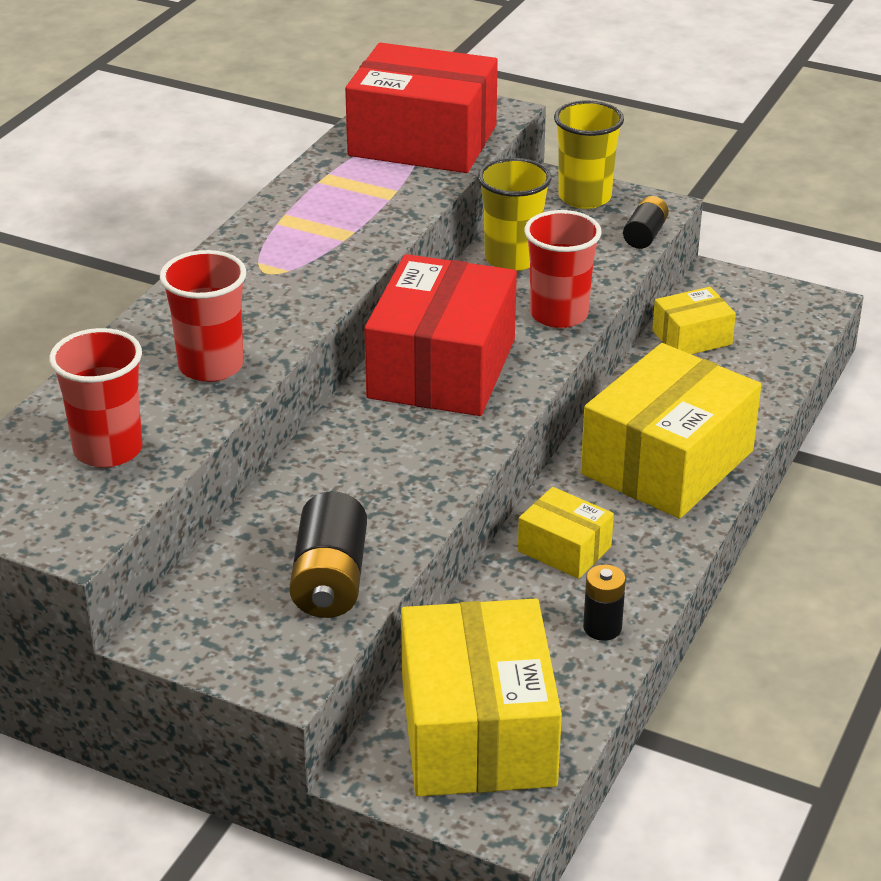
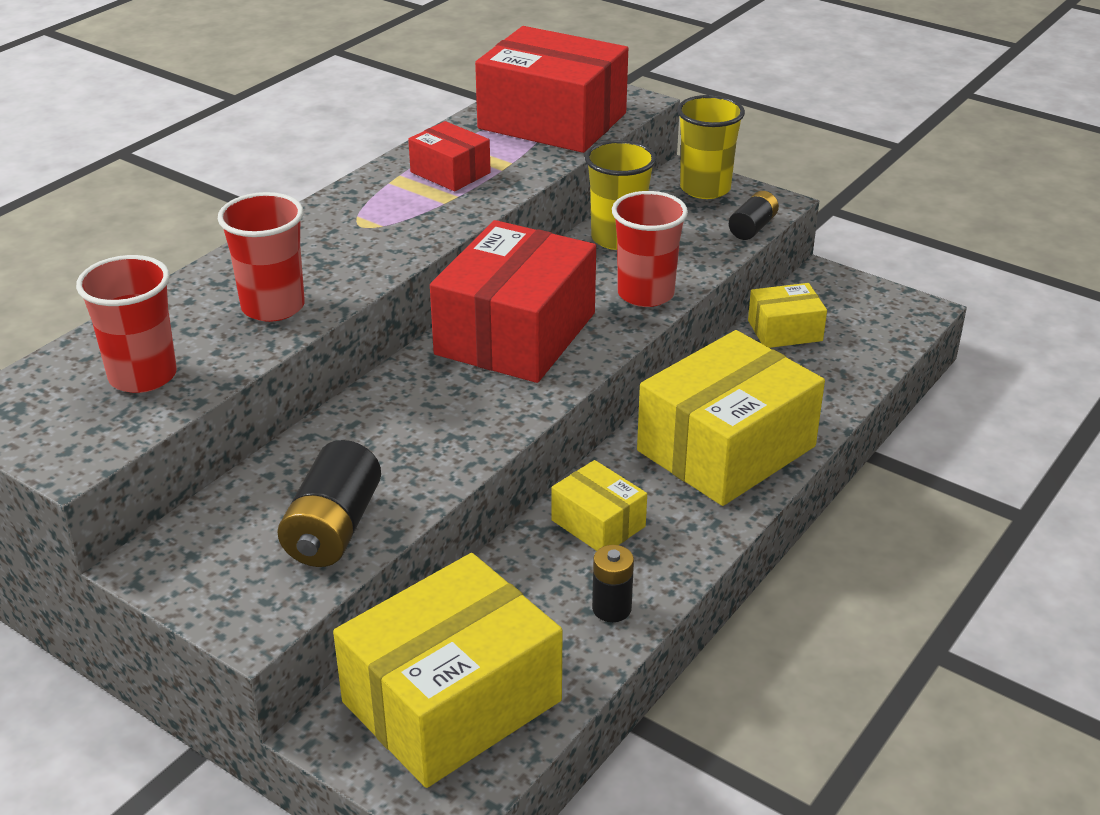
camera: 10 degrees right, 0 degrees up
(337, 207) = (450, 172): none -> red box
(477, 731) = (452, 701): yellow box -> yellow box turned 45 degrees clockwise

